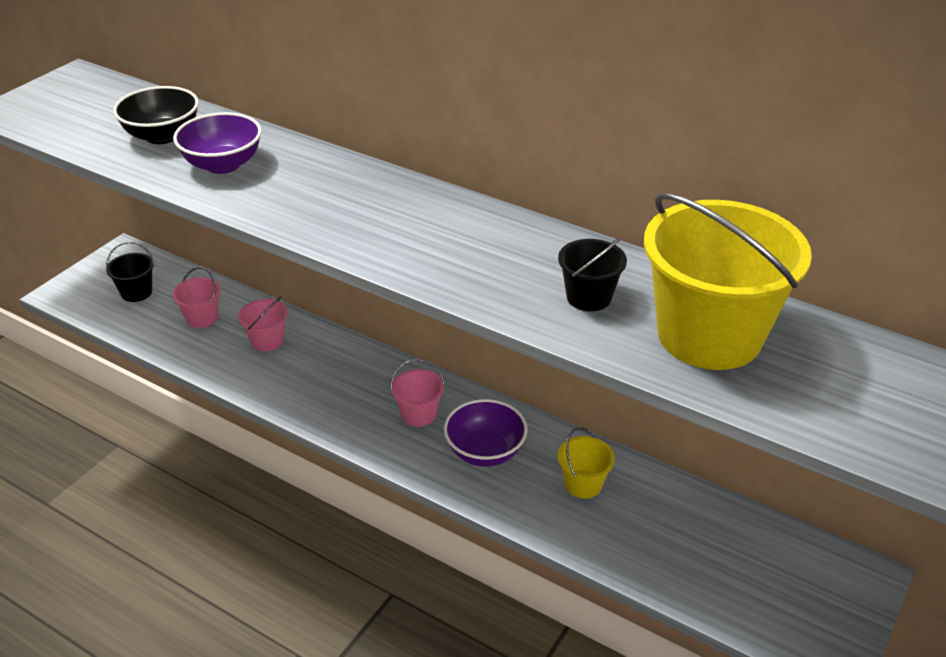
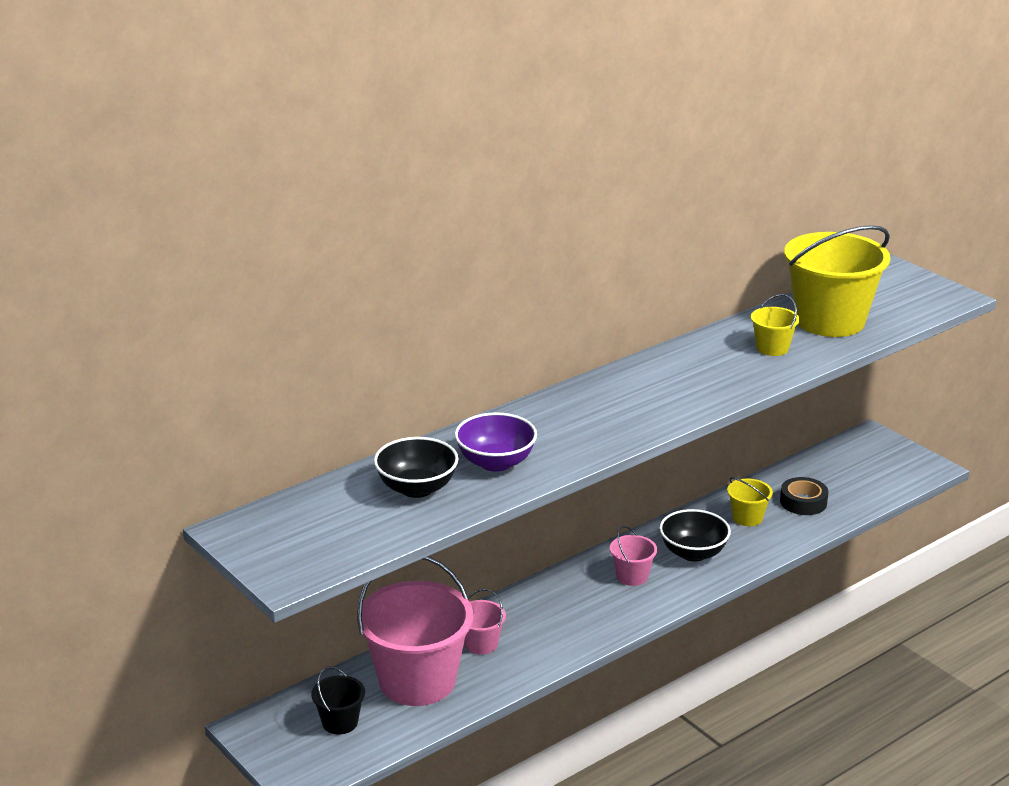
camera: 70 degrees left, 10 degrees down
(202, 318) = (417, 681): pink bucket -> pink bucket, size x2.21
(485, 452) = (693, 553): purple bowl -> black bowl
(588, 297) = (772, 348): black bucket -> yellow bucket
(649, 530) = (803, 502): none -> black tape

